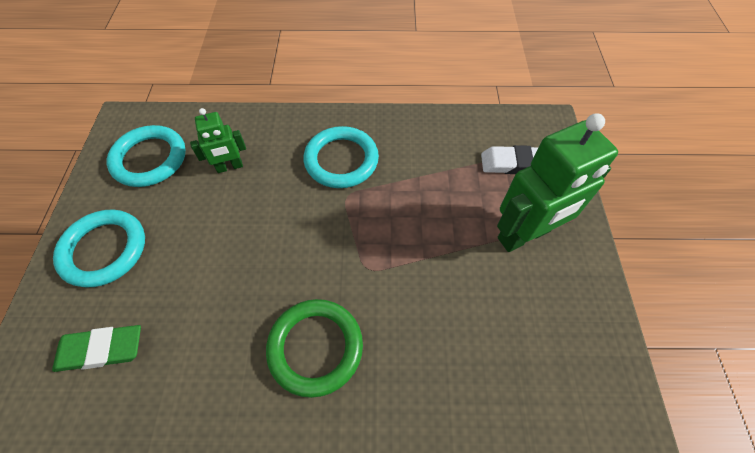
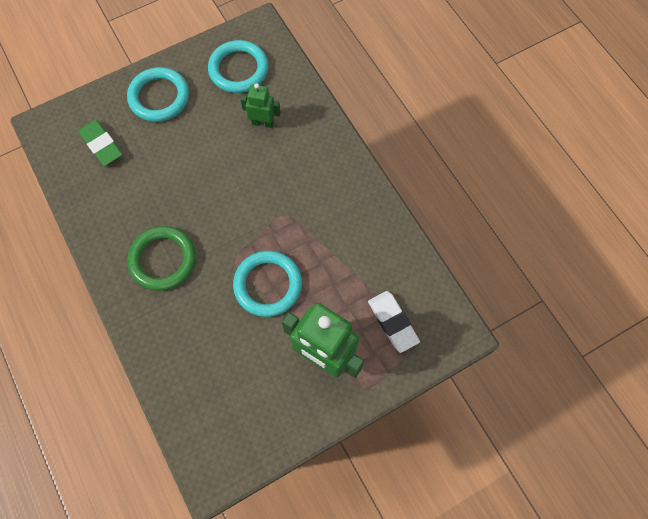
camera: 60 degrees right, 10 degrees up
(230, 167) = (263, 123): green robot -> green robot turned 150 degrees clockwise
(341, 160) = (315, 192): turquoise ring -> turquoise ring (268, 285)

